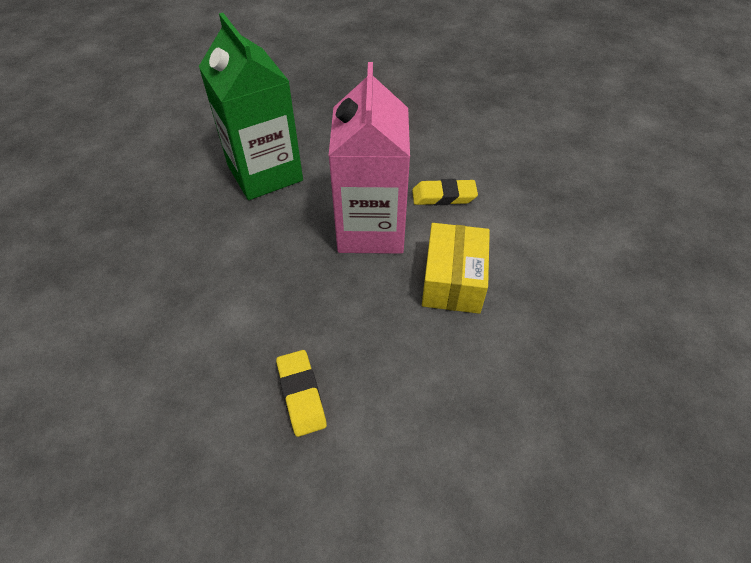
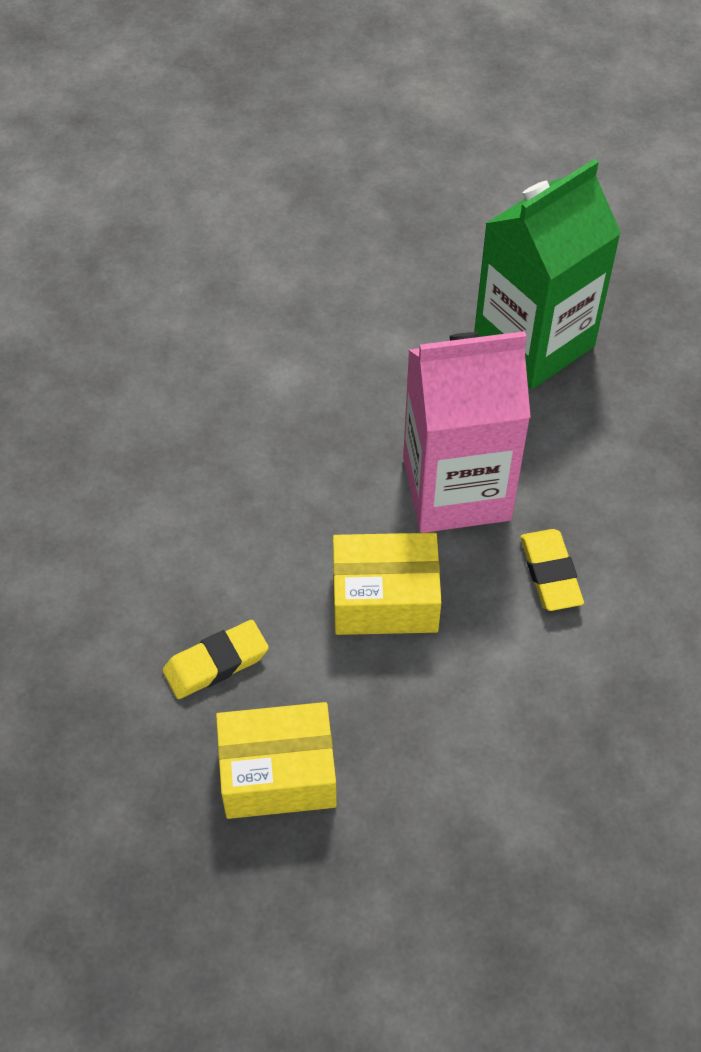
camera: 80 degrees right, 5 degrees up
(301, 394) = (189, 462): yellow eraser -> yellow eraser (216, 663)
(594, 365) = (278, 773): none -> yellow box

